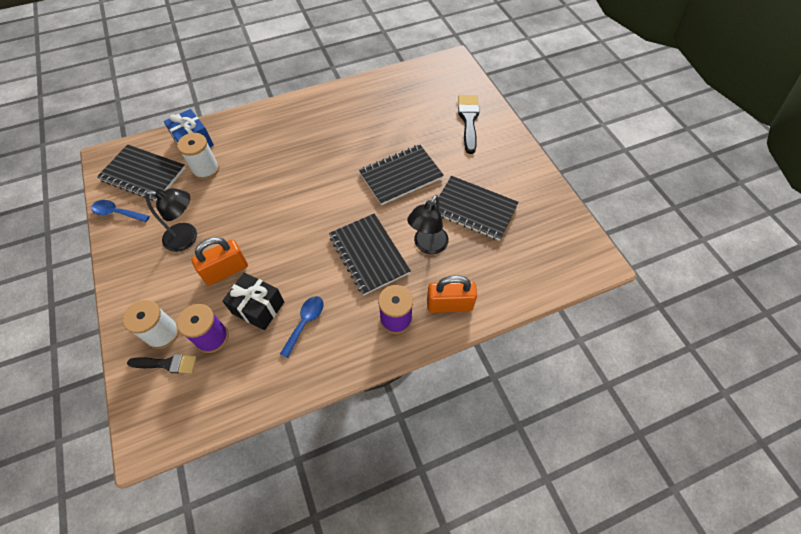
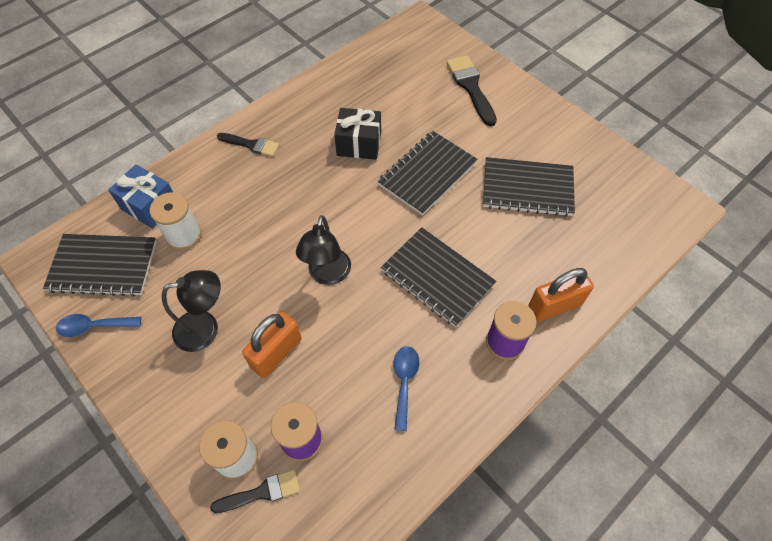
camera: 20 degrees left, 0 degrees up
(258, 307) = (339, 384): black gift -> black gift (359, 144)
(283, 119) = (251, 145): none -> black brush
(427, 246) = (497, 246): black lamp -> black lamp (327, 275)

